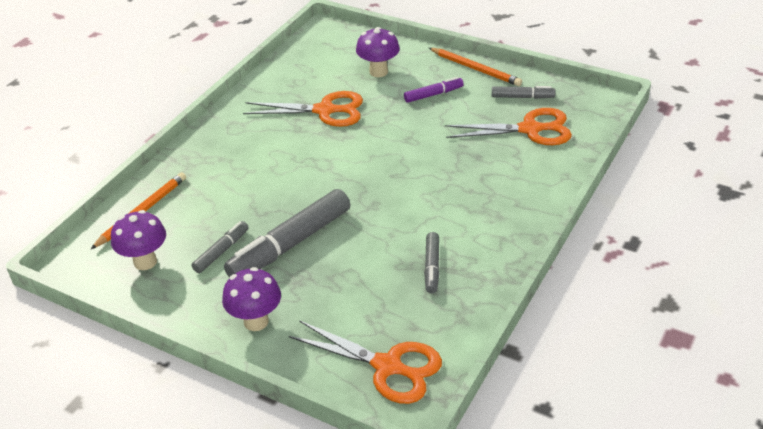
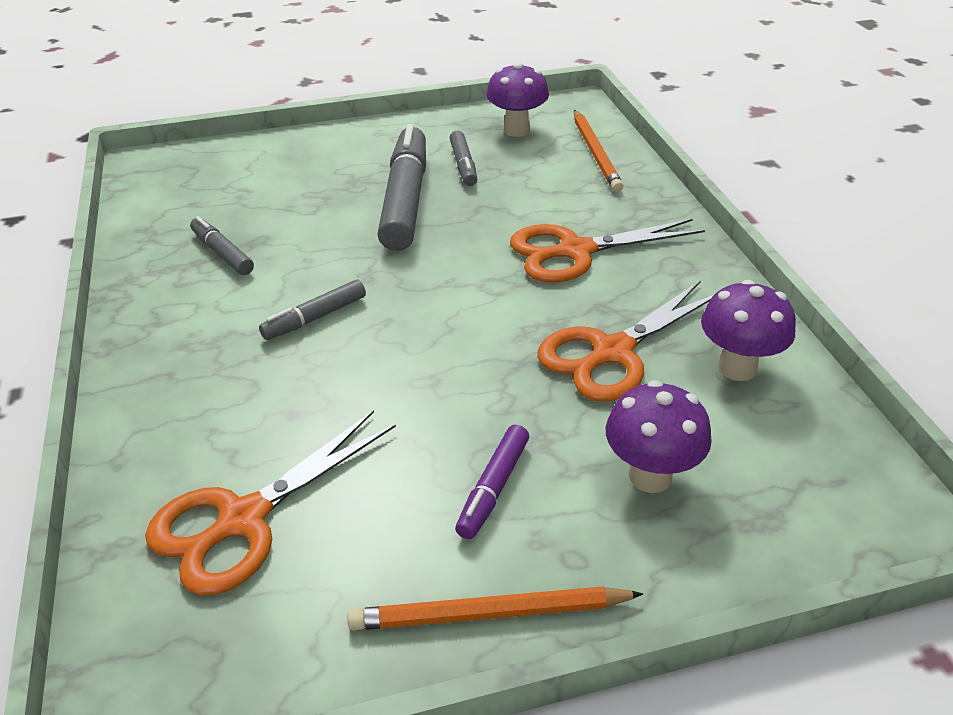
camera: 135 degrees right, 0 degrees up
(256, 321) = (350, 144): purple mushroom -> purple mushroom (737, 368)
(387, 366) = (190, 171): orange scissors -> orange scissors (575, 251)
(522, 97) = (320, 594): grey marker -> grey marker (315, 318)

